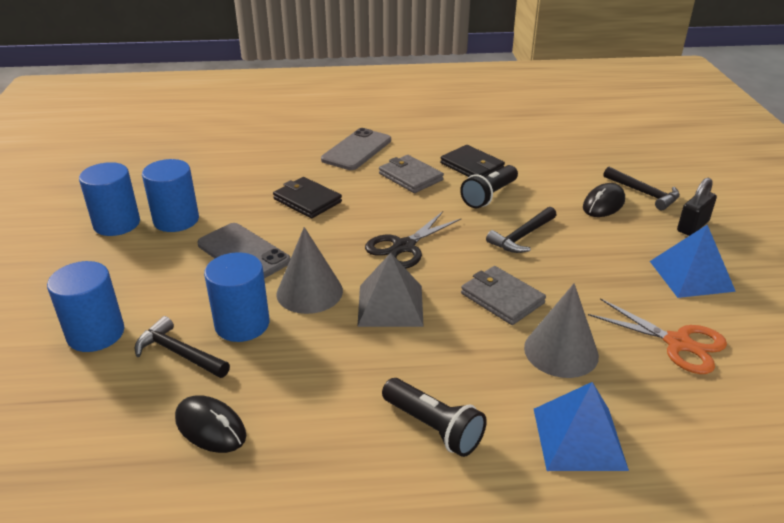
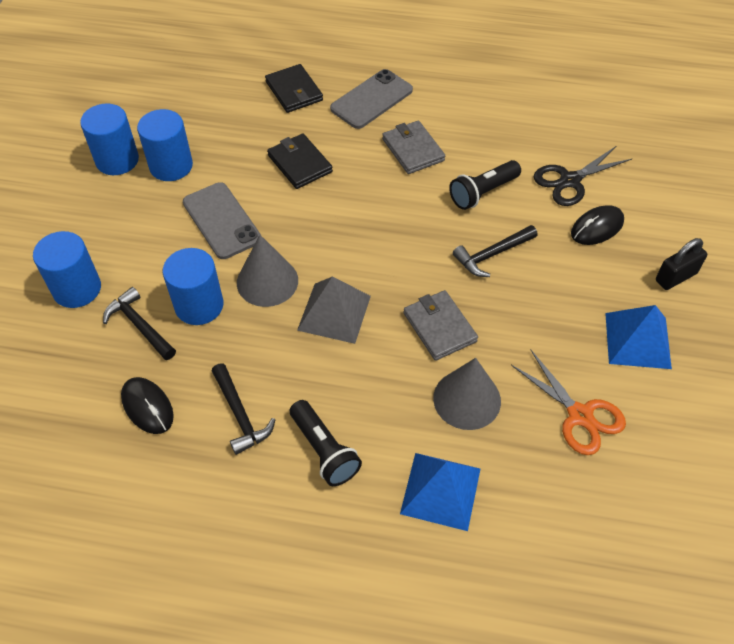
camera: 15 degrees right, 20 degrees up
(404, 247) = (372, 244): black scissors -> black scissors (570, 181)
(472, 166) = (482, 146): black wallet -> black wallet (294, 91)
(644, 193) = (648, 221): black hammer -> black hammer (240, 415)

